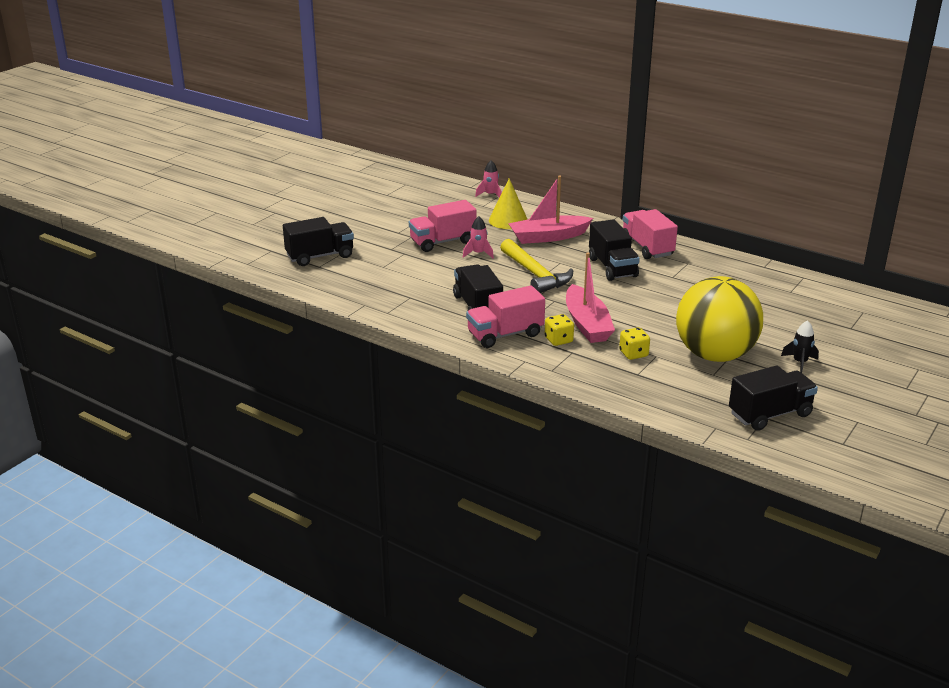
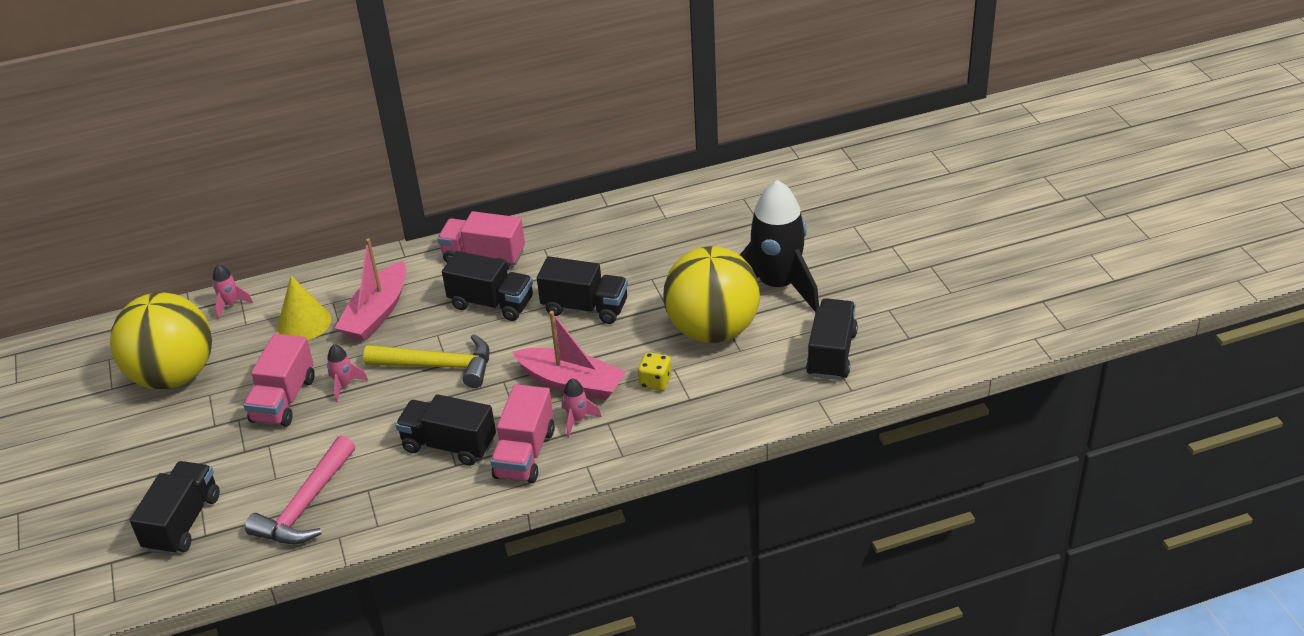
camera: 50 degrees left, 10 degrees up
(375, 284) = (306, 505): none -> pink hammer
(417, 205) = (174, 376): none -> yellow ball
(558, 340) = (577, 420): yellow dice -> pink rocket
(659, 299) = (585, 308): none -> black truck
(799, 362) = (777, 286): black rocket -> black rocket, size x2.47

